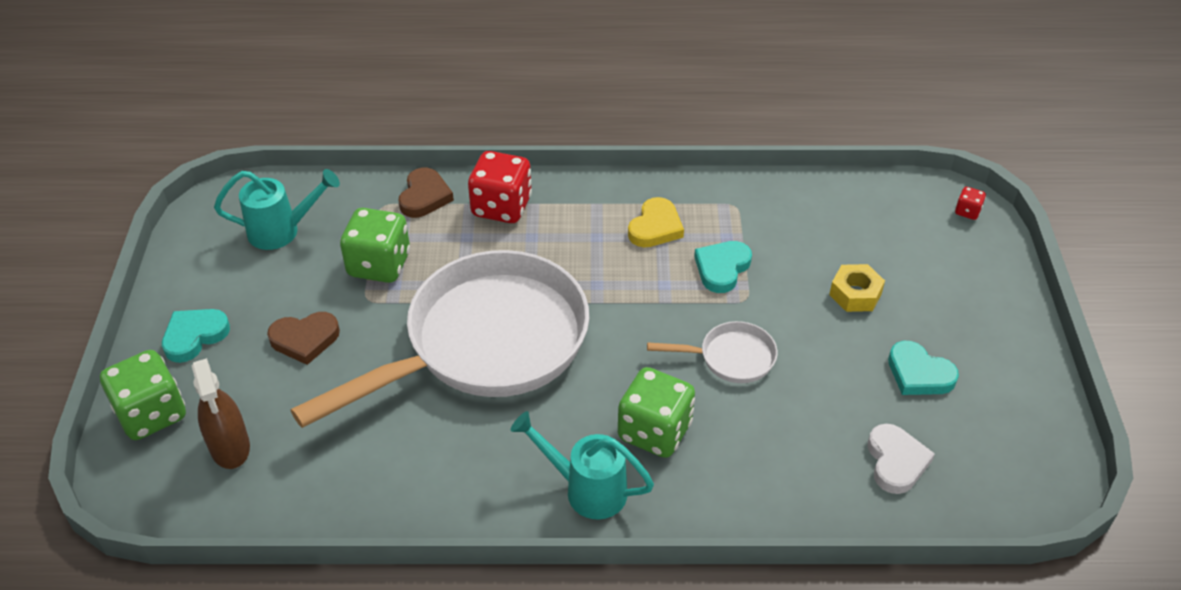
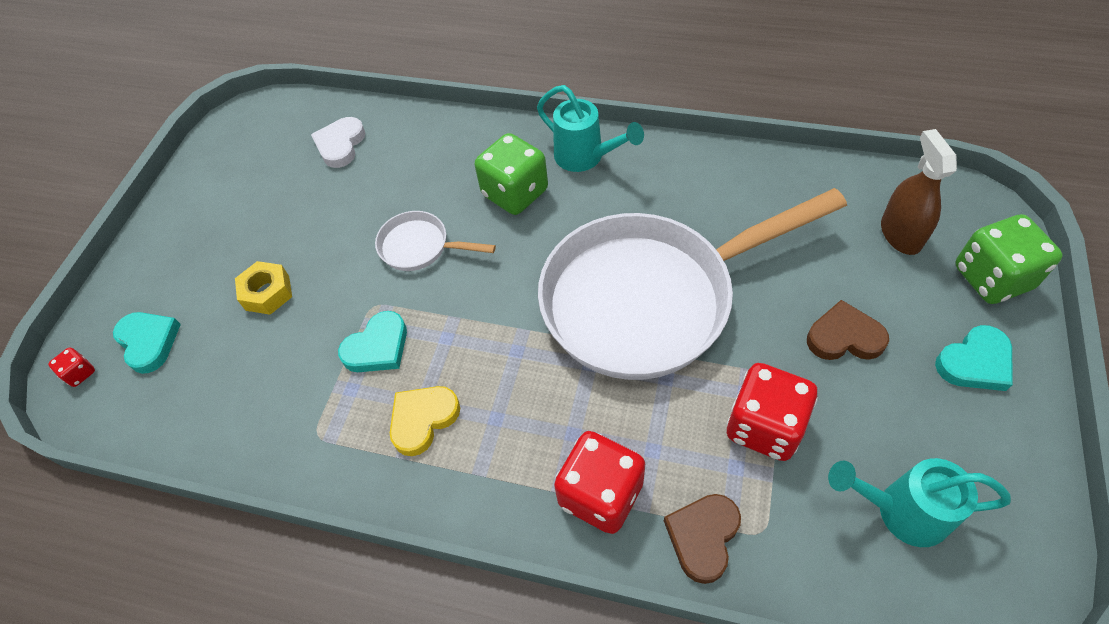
camera: 160 degrees left, 10 degrees up
(379, 265) = (764, 426): green dice -> red dice
(919, 374) = (271, 207): turquoise heart -> turquoise heart (149, 342)

